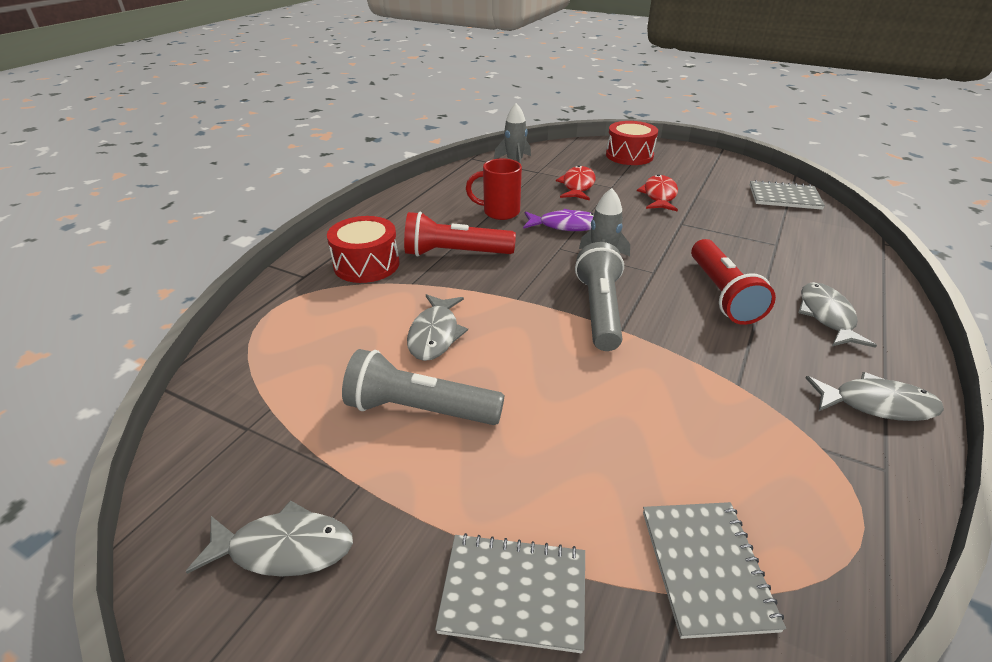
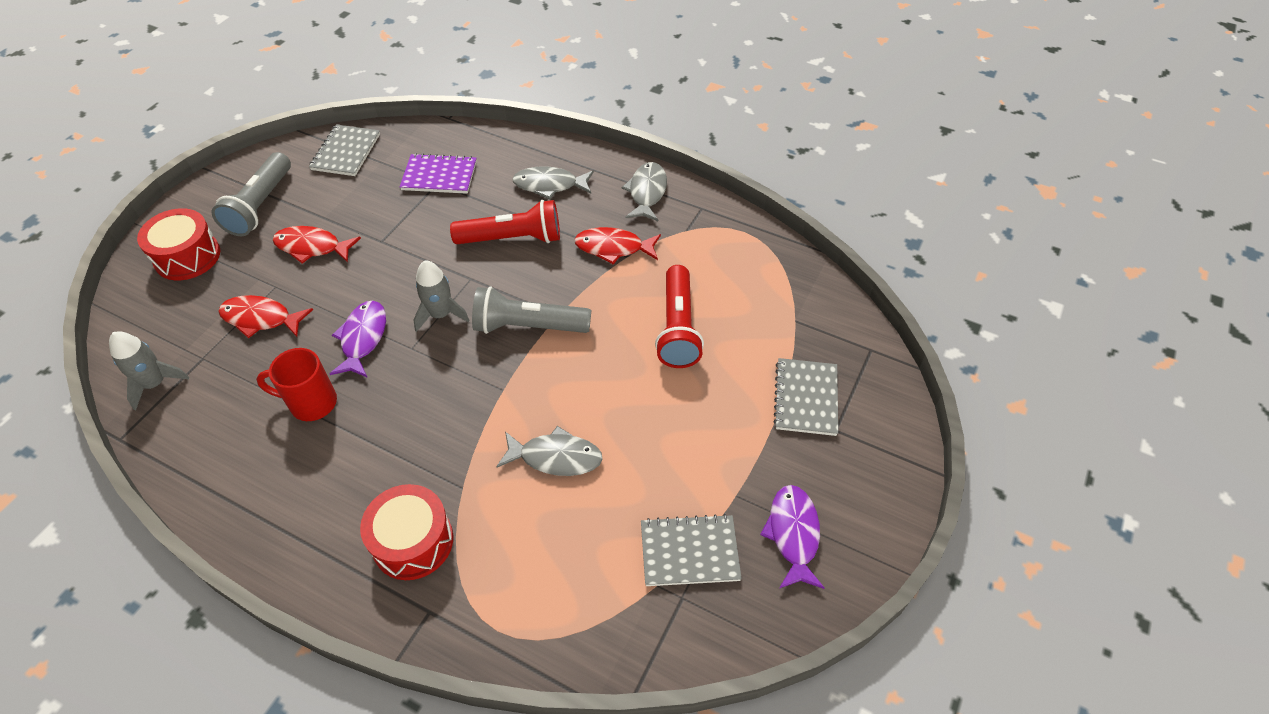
camera: 90 degrees left, 15 degrees up
(284, 548) = (793, 534): grey fish -> purple fish
(420, 409) = (656, 461): grey flashlight -> grey flashlight (260, 206)
(455, 253) = (404, 447): red flashlight -> red flashlight (677, 328)
(499, 212) = (311, 403): red mug -> red mug turned 90 degrees clockwise
(706, 568) = (778, 306): grey notebook -> grey notebook (689, 551)
(746, 371) = (613, 248): none -> red fish
(788, 245) = (439, 176): none -> purple notebook

